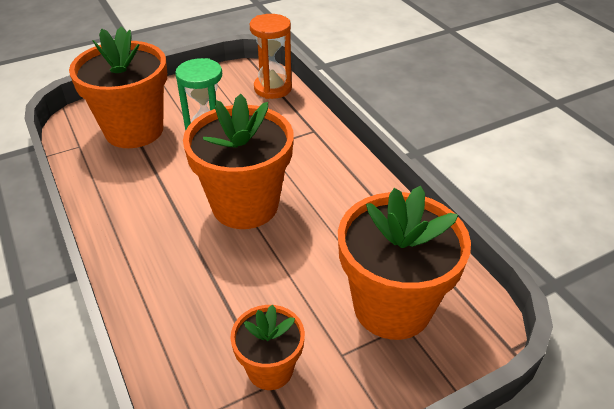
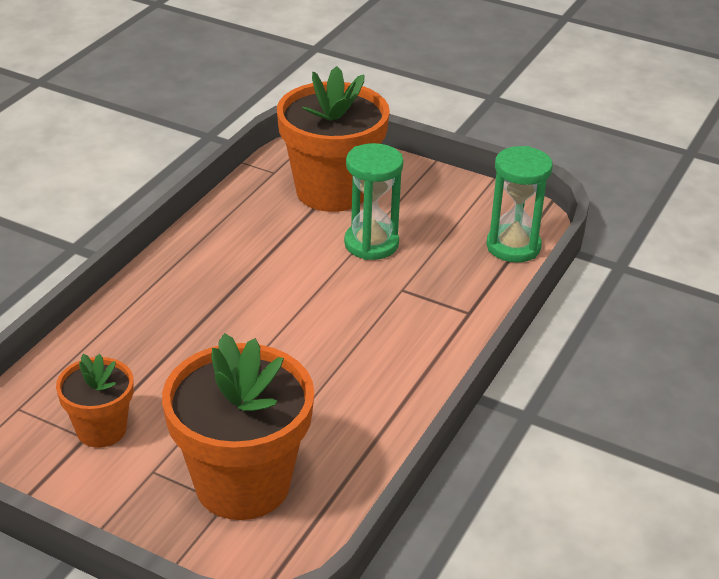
camera: 55 degrees right, 5 degrees down
(245, 205) = (294, 318): orange flower pot -> none
(273, 88) = (513, 246): orange hourglass -> green hourglass

